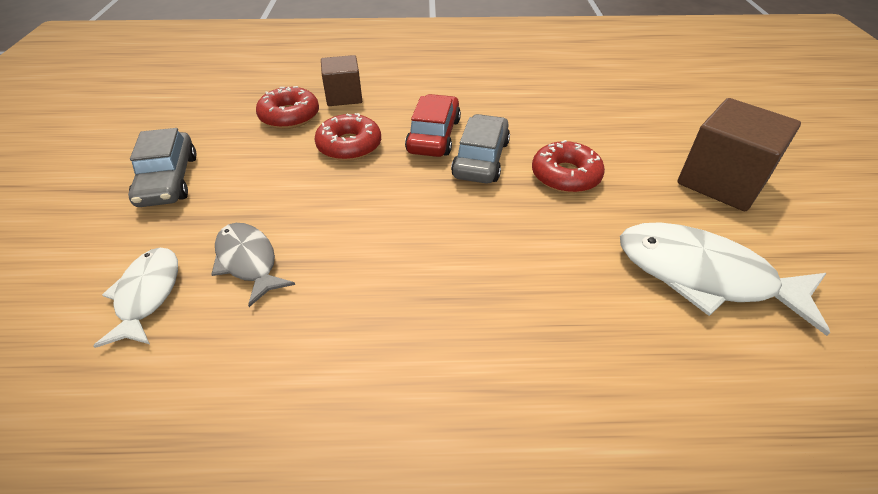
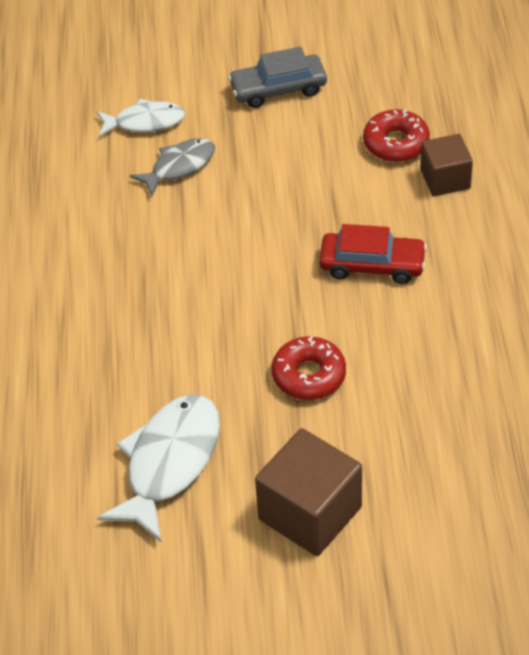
camera: 90 degrees right, 5 degrees up
(349, 146) = (345, 200): red donut -> none
(481, 159) = (332, 306): grey car -> none

